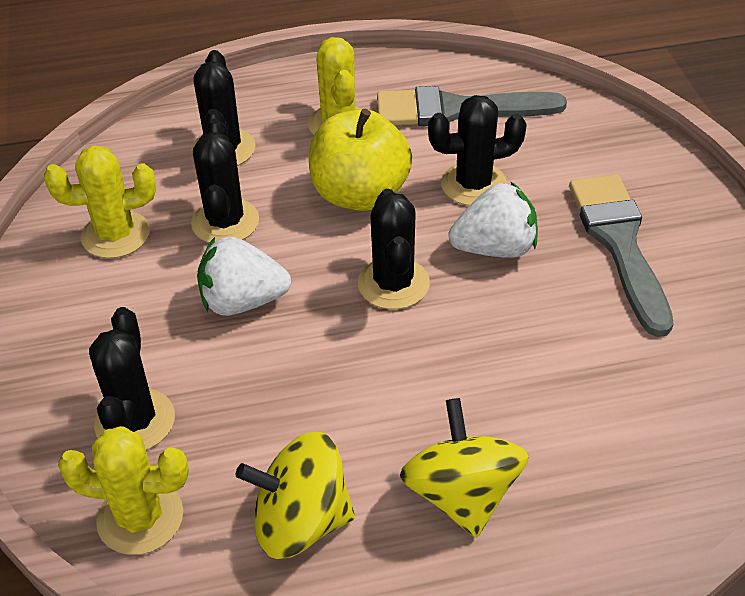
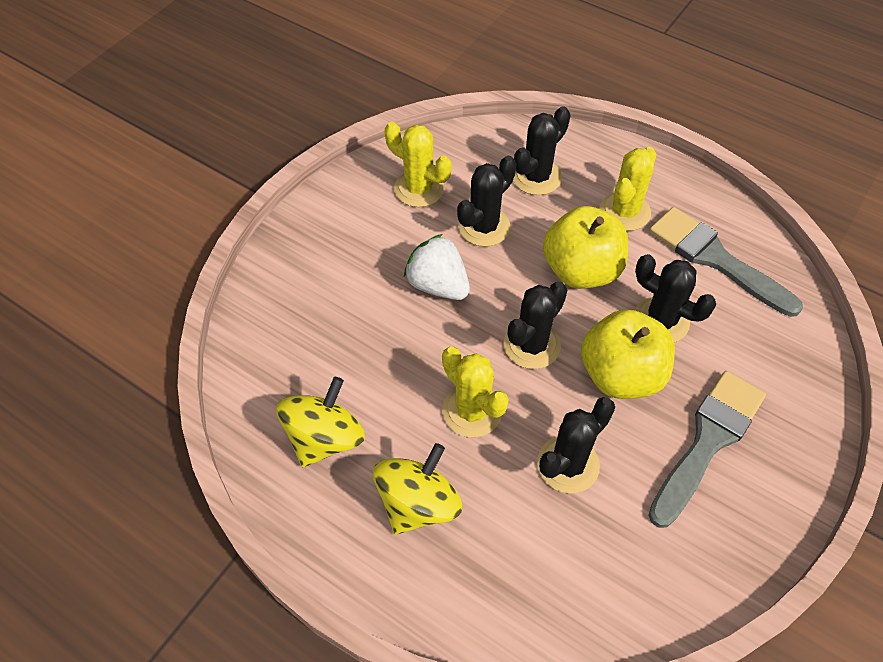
camera: 45 degrees right, 10 degrees up
(135, 421) = (312, 309): black cactus -> black cactus (568, 464)
(140, 517) = (259, 364): yellow cactus -> yellow cactus (472, 411)
(301, 521) = (325, 438): yellow spinning top -> yellow spinning top turned 75 degrees clockwise
(495, 248) = (621, 374): white strawberry -> yellow apple

